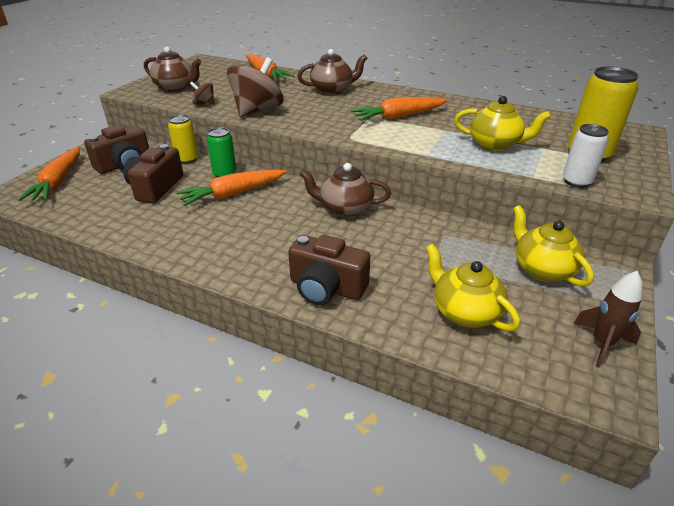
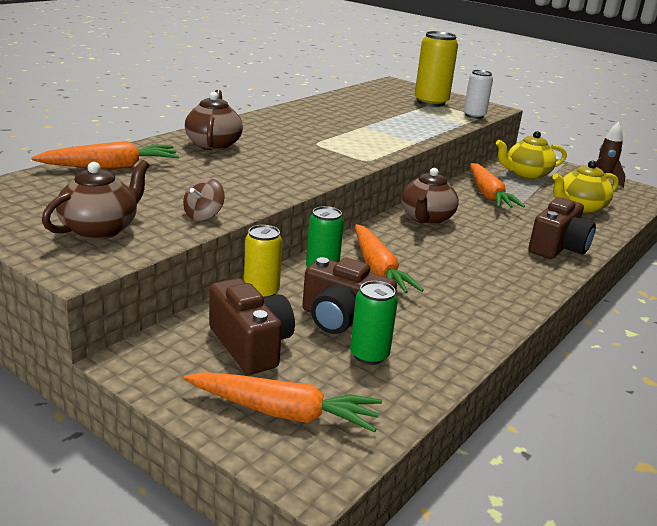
camera: 80 degrees left, 10 degrees down
(114, 200) = (369, 355): none -> green can
(257, 110) = (255, 188): brown spinning top -> none
(398, 117) = (322, 134): orange carrot -> orange carrot (488, 194)
(495, 144) = (403, 119): yellow teapot -> none

